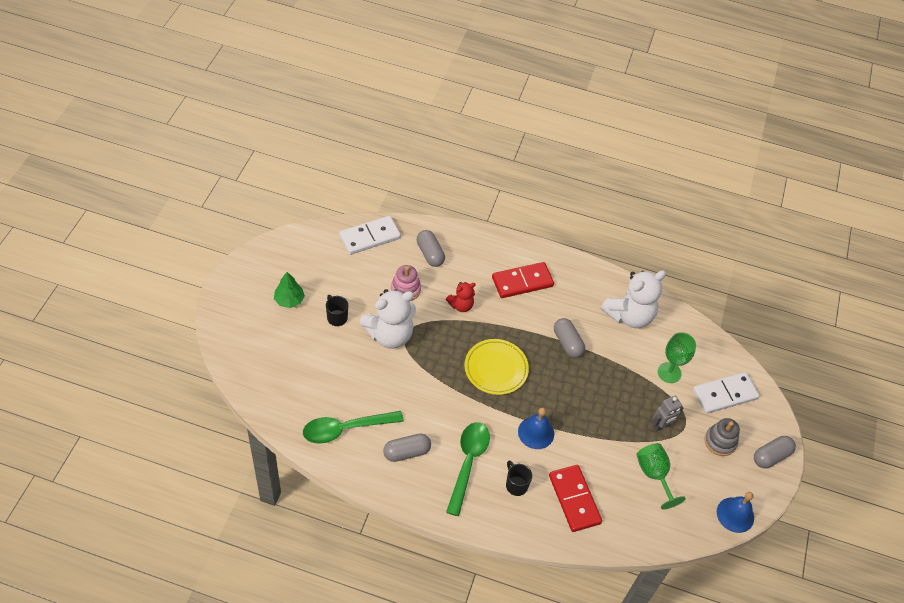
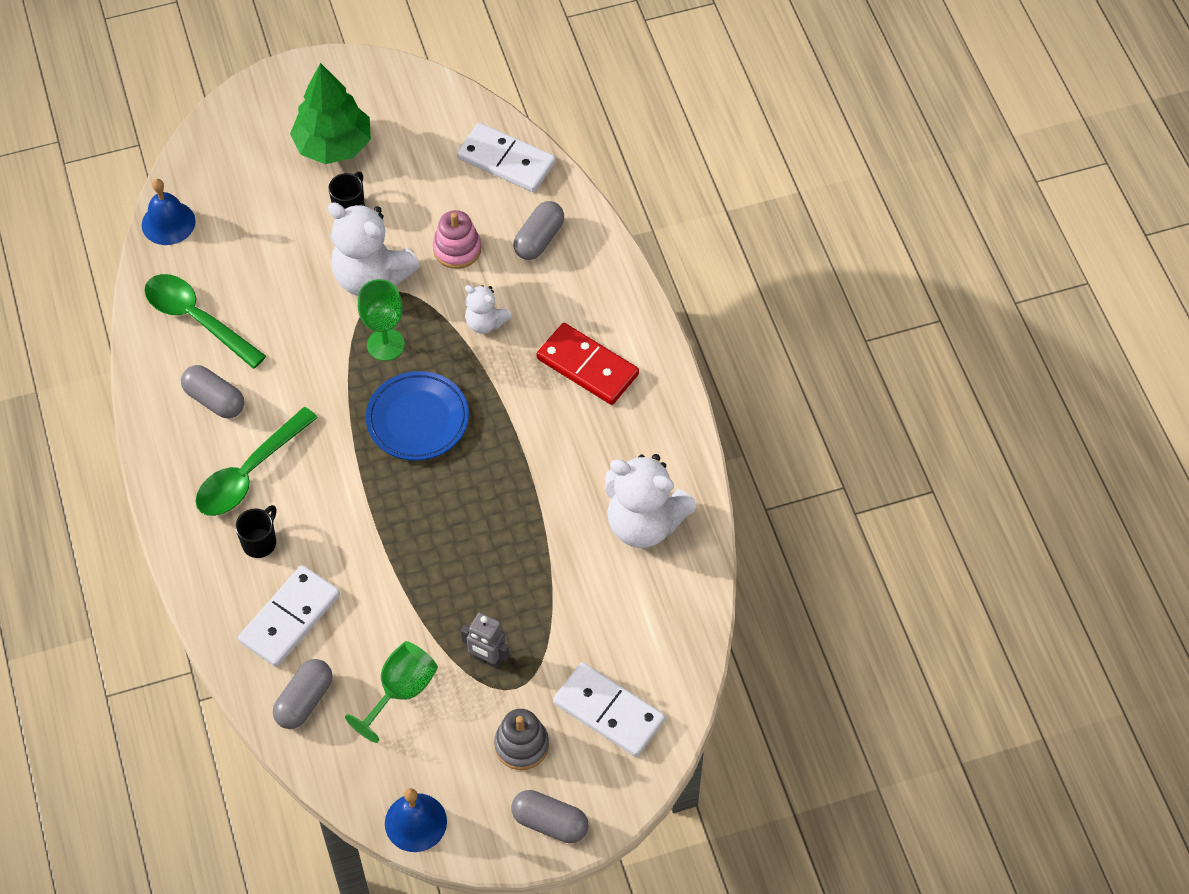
camera: 60 degrees right, 5 degrees up
(289, 300) = (333, 145): green tree -> green tree, size x1.73
(461, 305) = (485, 322): red teddy bear -> white teddy bear
(468, 463) = (250, 472): green spoon -> green spoon turned 150 degrees clockwise
(496, 369) = (417, 419): yellow plate -> blue plate
(536, 432) = (356, 519): blue bell -> blue bell (168, 223)
(567, 343) = (531, 475): grey capsule -> grey capsule (304, 701)
(574, 499) = (290, 618): red domino -> white domino
(669, 372) = (587, 623): green goblet -> green goblet (385, 344)

